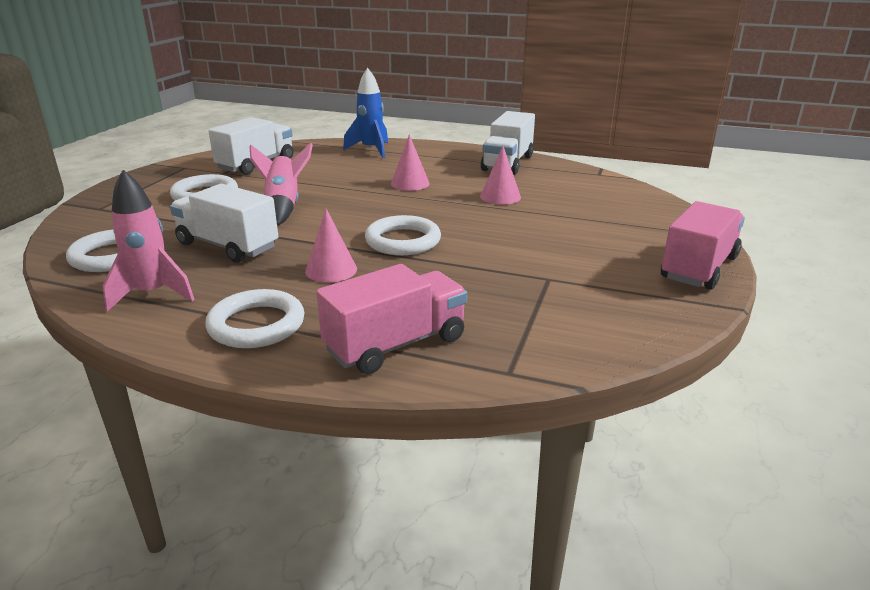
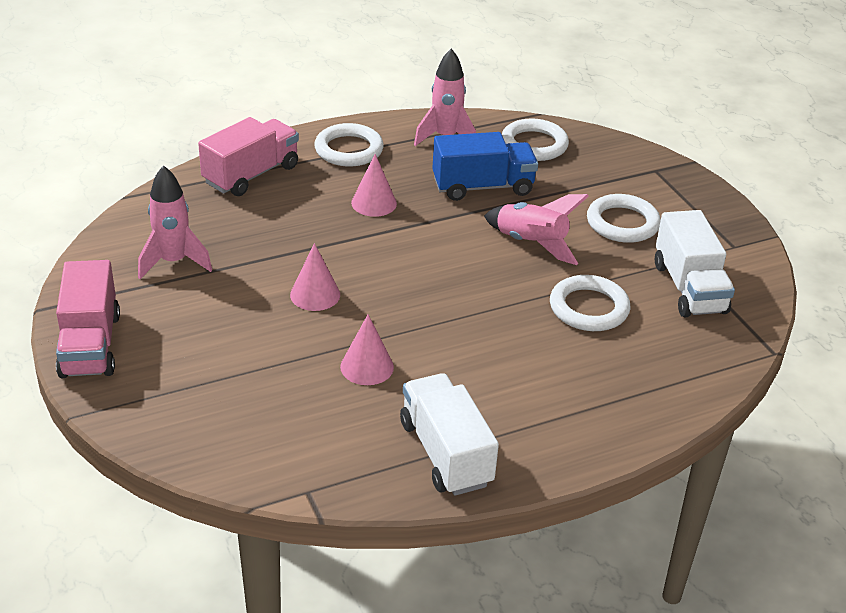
camera: 135 degrees right, 10 degrees up
(228, 246) = (482, 187): white truck -> blue truck
(371, 150) = (643, 389): blue rocket -> none
(396, 344) = (251, 175): pink truck -> pink truck turned 150 degrees counterclockwise
(403, 241) = (368, 255): white ring -> white ring (589, 308)
(410, 183) = (487, 340): pink cone -> pink cone (315, 294)
(574, 296) = (174, 262): none -> pink rocket

